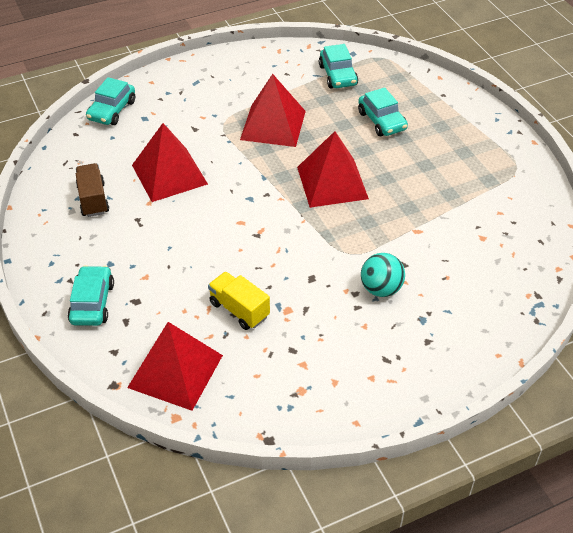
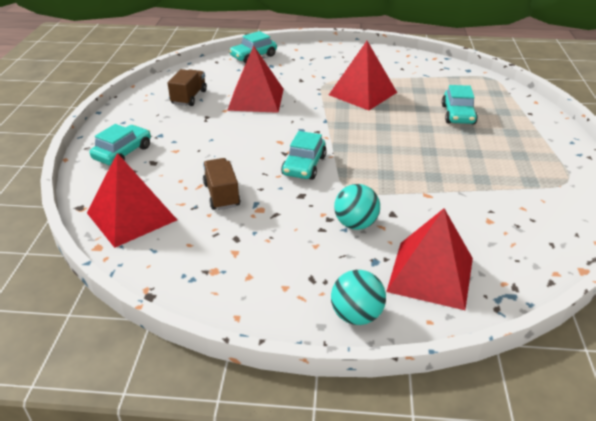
camera: 30 degrees right, 10 degrees down
(239, 310) = (221, 195): yellow truck -> brown truck
(332, 182) = (378, 140): red pyramid -> red pyramid (430, 274)
(338, 75) = (443, 79): turquoise car -> turquoise car (304, 165)
(443, 376) = (356, 315): none -> turquoise ball

